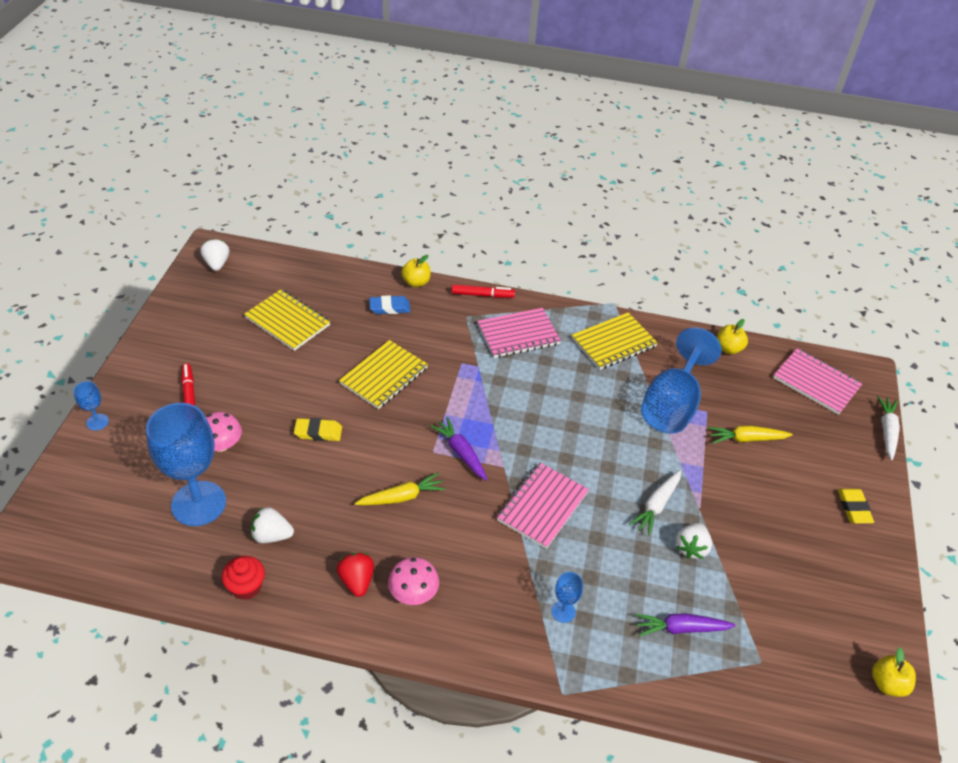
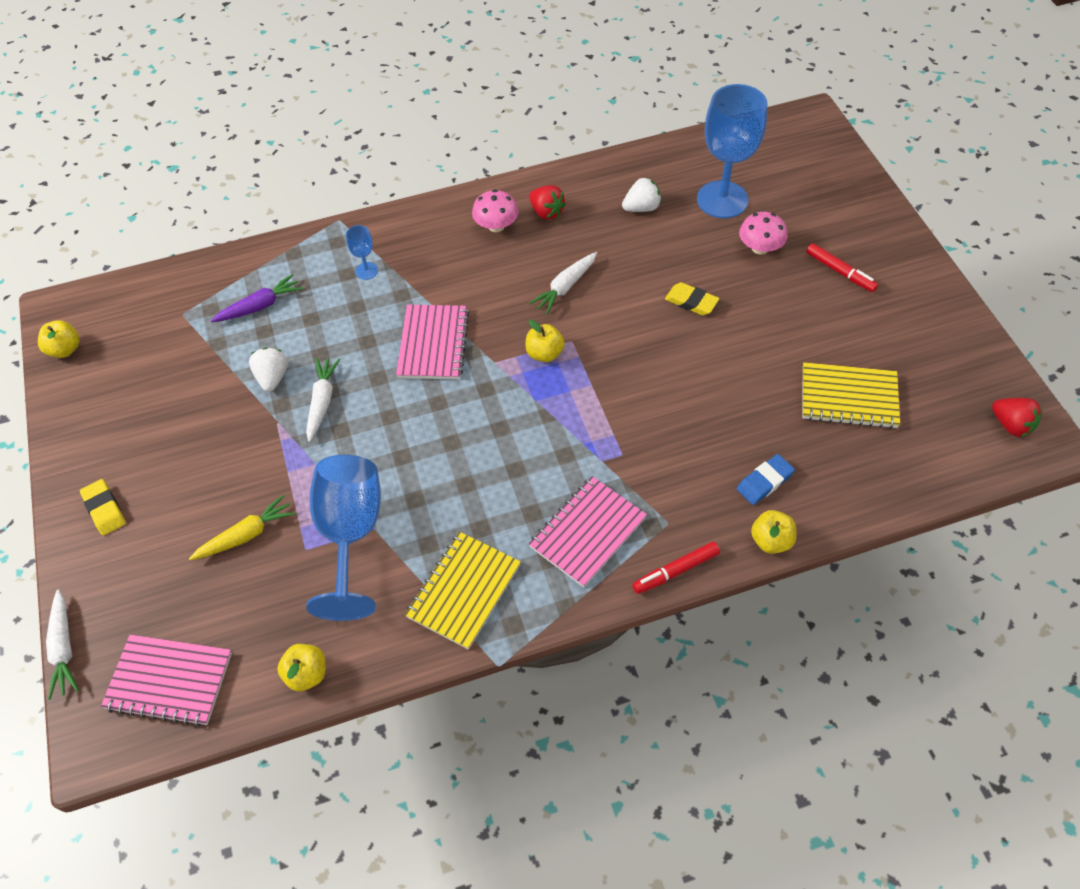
camera: 155 degrees right, 10 degrees up
(97, 422) = (880, 211): blue goblet -> none
(217, 264) = (1011, 425): white strawberry -> red strawberry
(246, 587) = (623, 170): red cupcake -> none
(318, 432) = (691, 302): yellow eraser -> yellow eraser turned 60 degrees clockwise
(384, 376) = (687, 391): yellow notebook -> none
(401, 497) = (565, 287): yellow carrot -> white carrot
(461, 453) = (544, 353): purple carrot -> yellow apple

